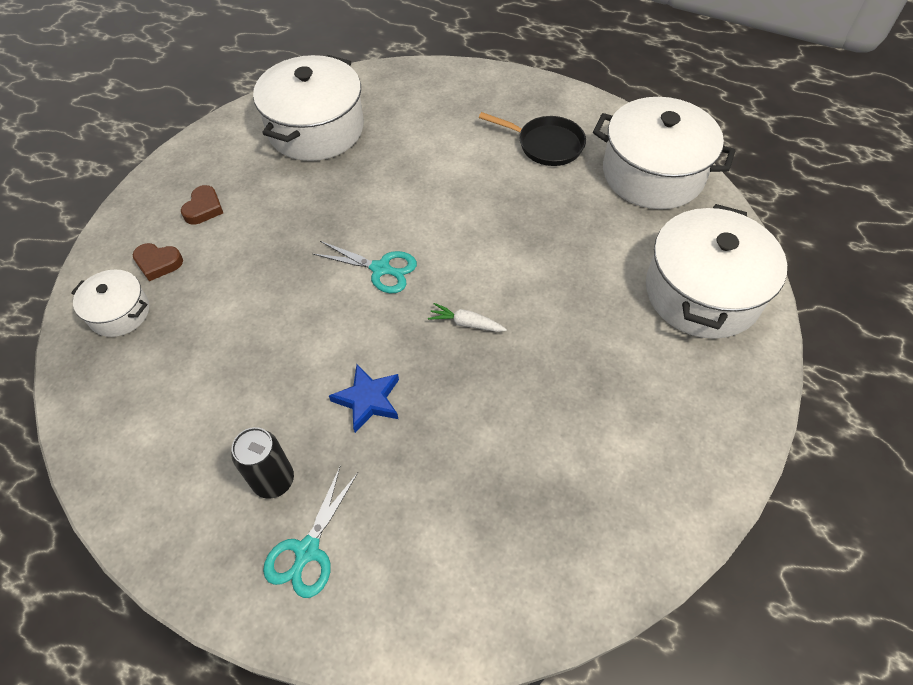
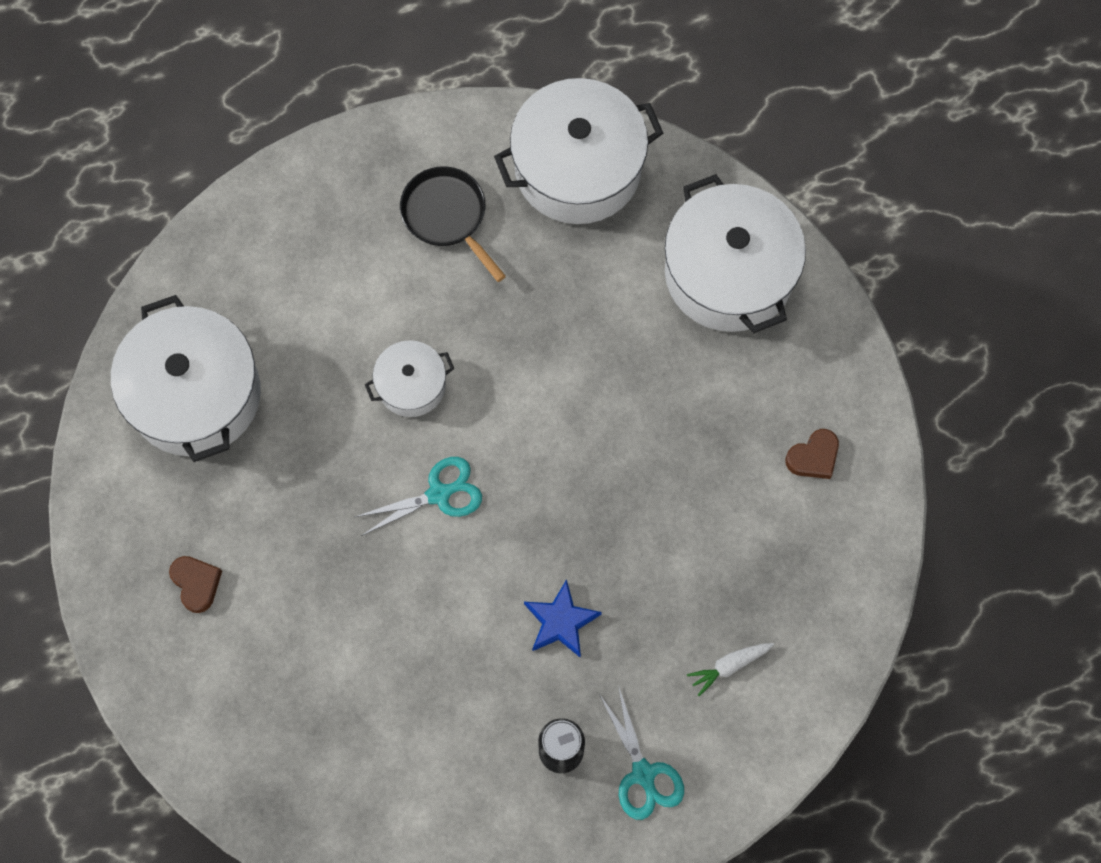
camera: 45 degrees left, 15 degrees up
(119, 312) = (255, 750): white pot -> white pot (411, 385)
(158, 263) = (227, 675): brown heart -> brown heart (813, 457)
(466, 323) = (567, 480): white carrot -> white carrot (729, 666)
(546, 145) = (447, 216): black pan -> black pan turned 105 degrees counterclockwise

